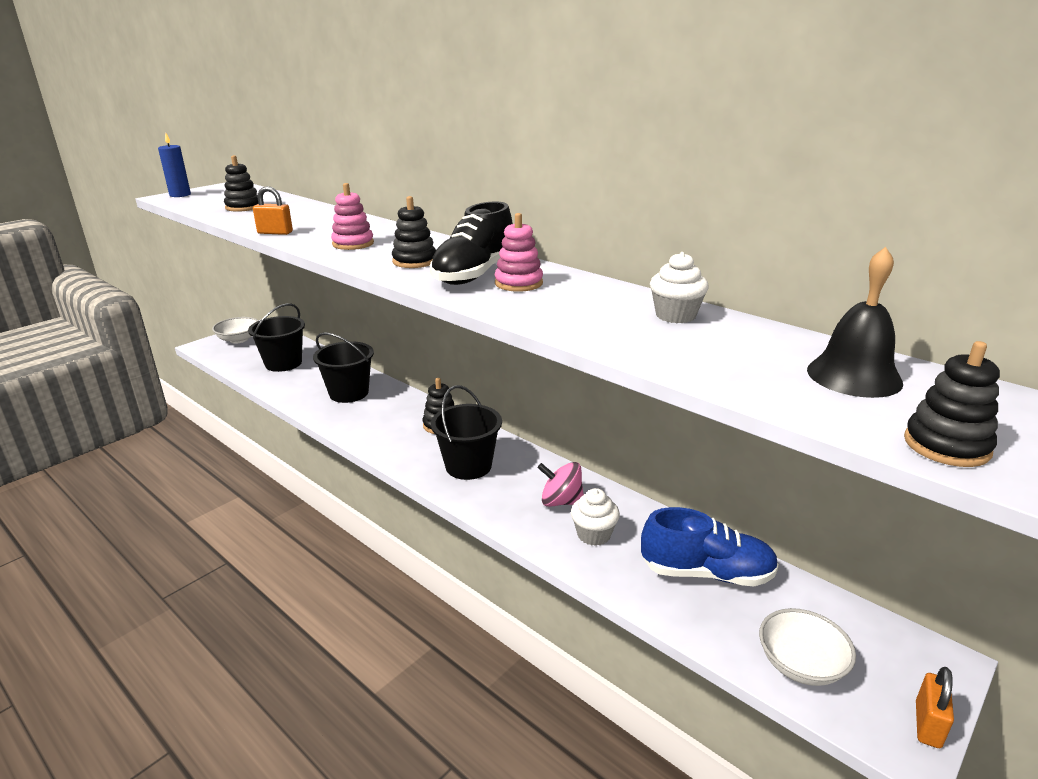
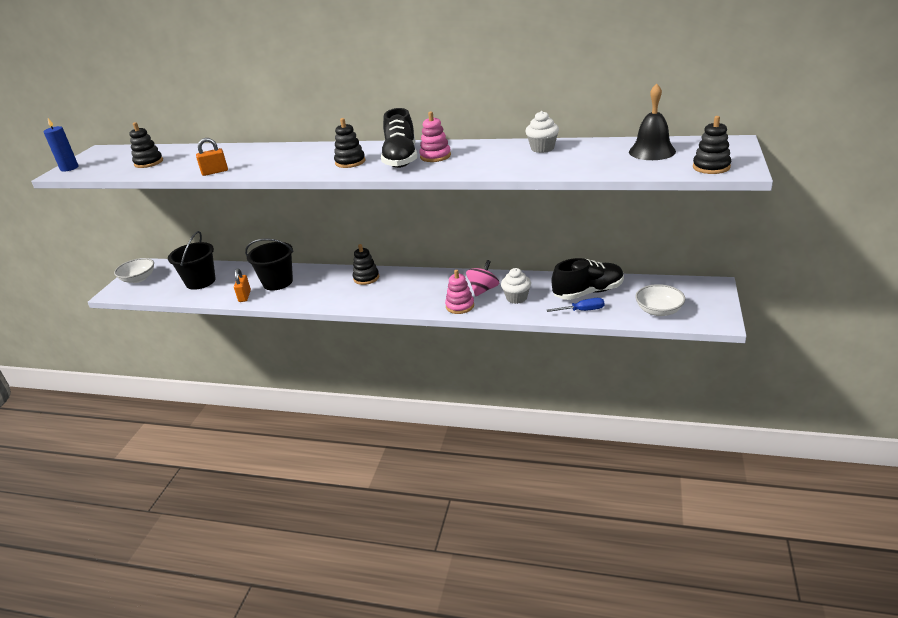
camera: 25 degrees left, 5 degrees up
(353, 244) = (288, 163): pink stacking toy -> pink stacking toy (460, 306)
(468, 466) = (409, 292): black bucket -> none
(561, 501) = (483, 290): pink spinning top -> pink spinning top turned 135 degrees clockwise
(673, 602) = (583, 310): none -> blue screwdriver
(706, 573) = (588, 292): blue shoe -> black shoe
(927, 724) = (722, 310): orange padlock -> orange padlock (244, 296)

